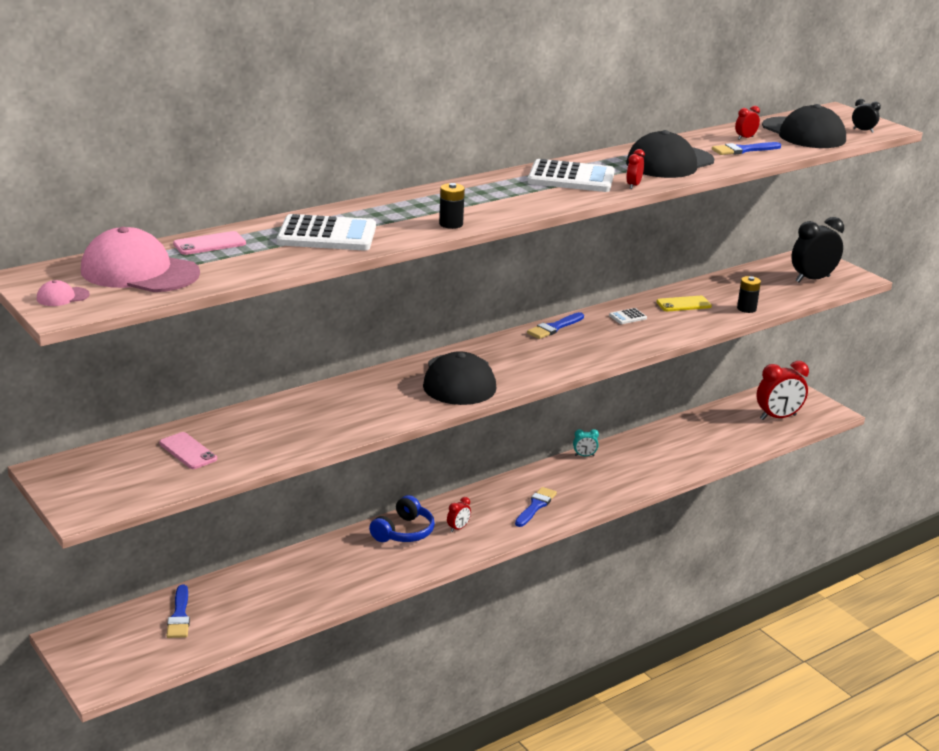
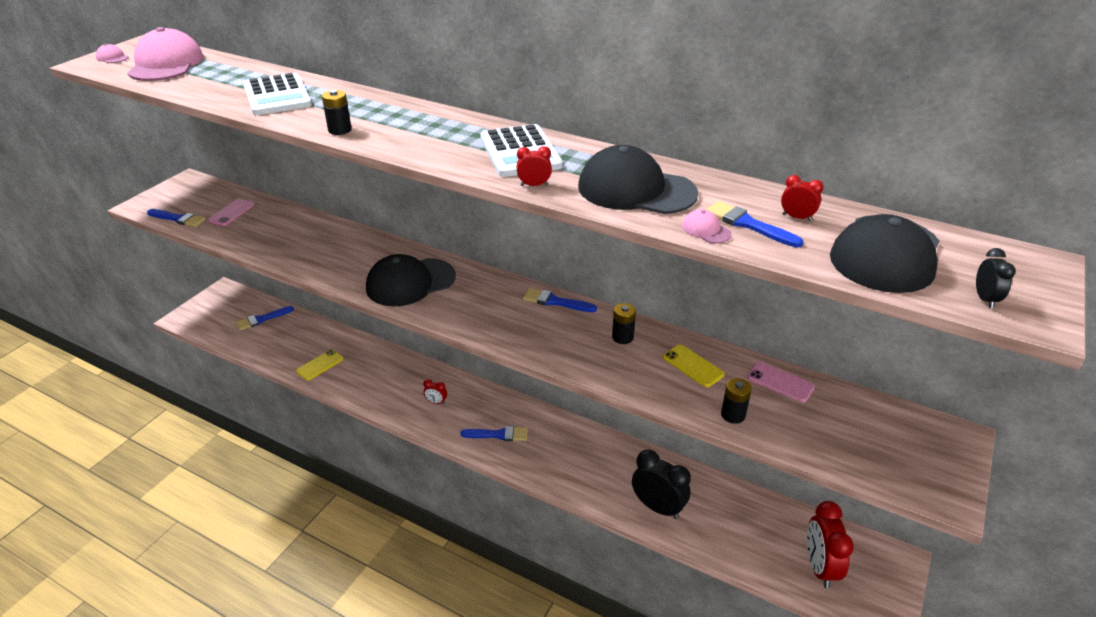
camera: 65 degrees right, 10 degrees up
(159, 488) = (178, 219): none -> blue brush
(209, 244) = (232, 69): pink phone -> pink phone (780, 382)
(323, 588) = (320, 365): none -> yellow phone
(404, 532) = (413, 376): blue headphones -> none
(584, 456) = (604, 438): turquoise clock -> none
(628, 317) = (622, 337): white calculator -> black battery
(741, 160) = (706, 230): none -> pink cap
(778, 417) = (819, 567): red clock -> red clock turned 45 degrees clockwise
(812, 279) = (885, 452): black clock -> black clock (658, 507)

